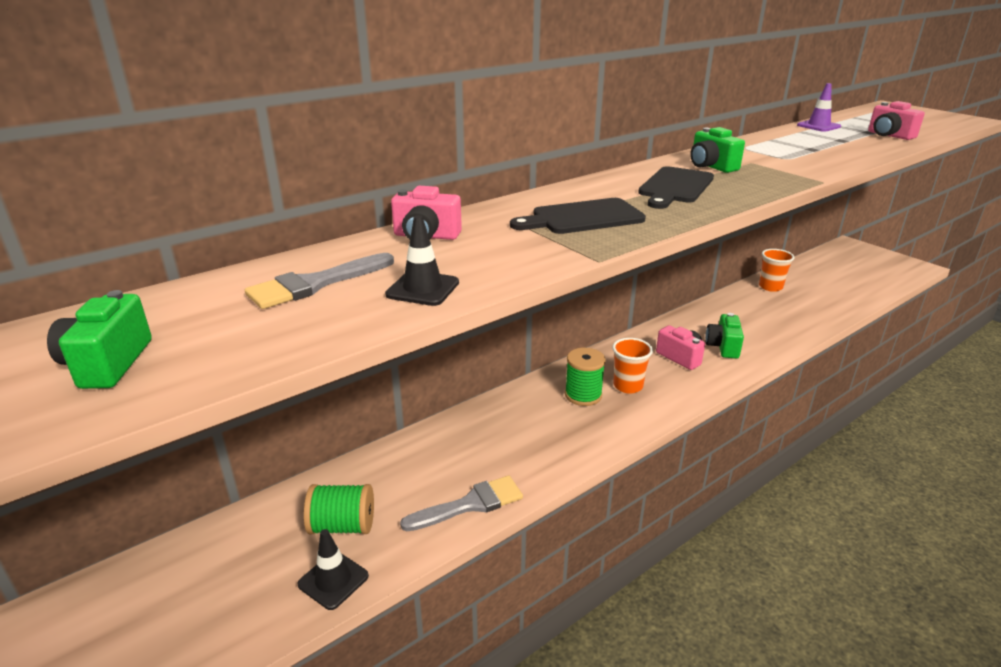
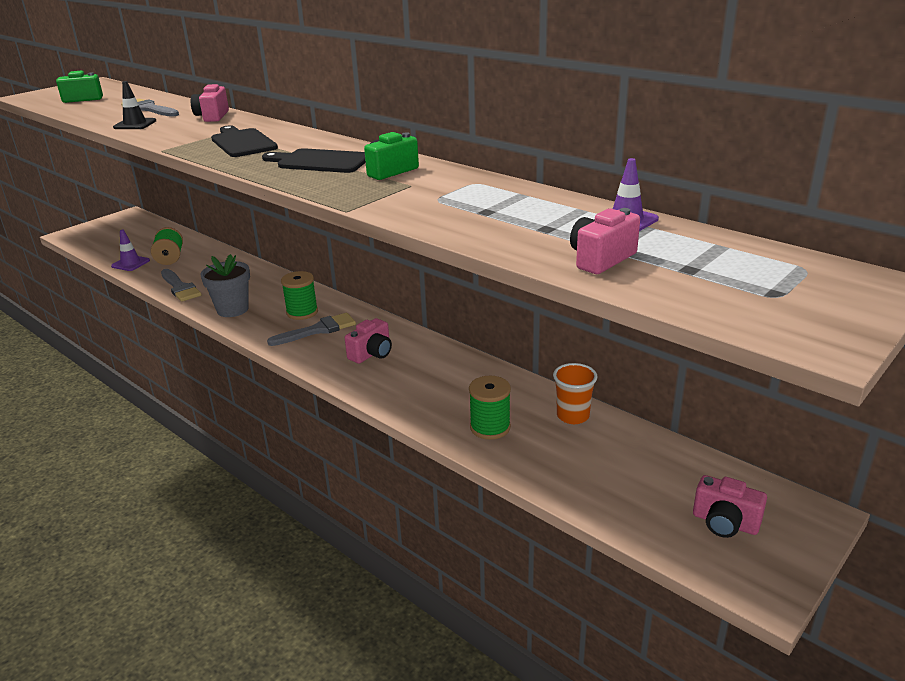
camera: 80 degrees right, 0 degrees up
(333, 580) = (130, 263): black traffic cone -> purple traffic cone
(560, 449) = (232, 309): none -> grey flower pot
(628, 386) = (318, 330): orange cup -> grey brush
(723, 347) = (398, 377): green camera -> none
(792, 316) = (490, 427): none -> green spool
(867, 265) = (725, 523): none -> pink camera

